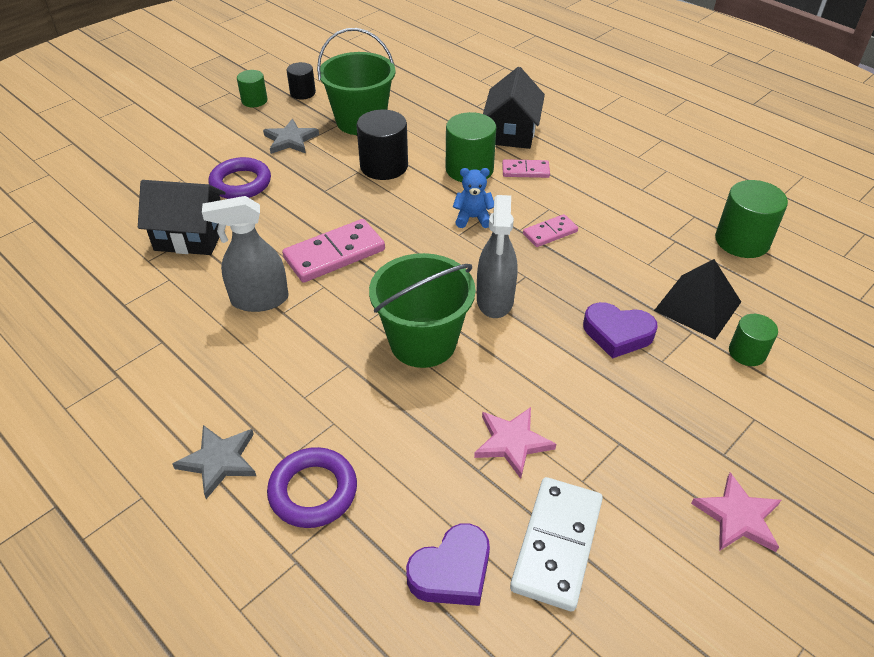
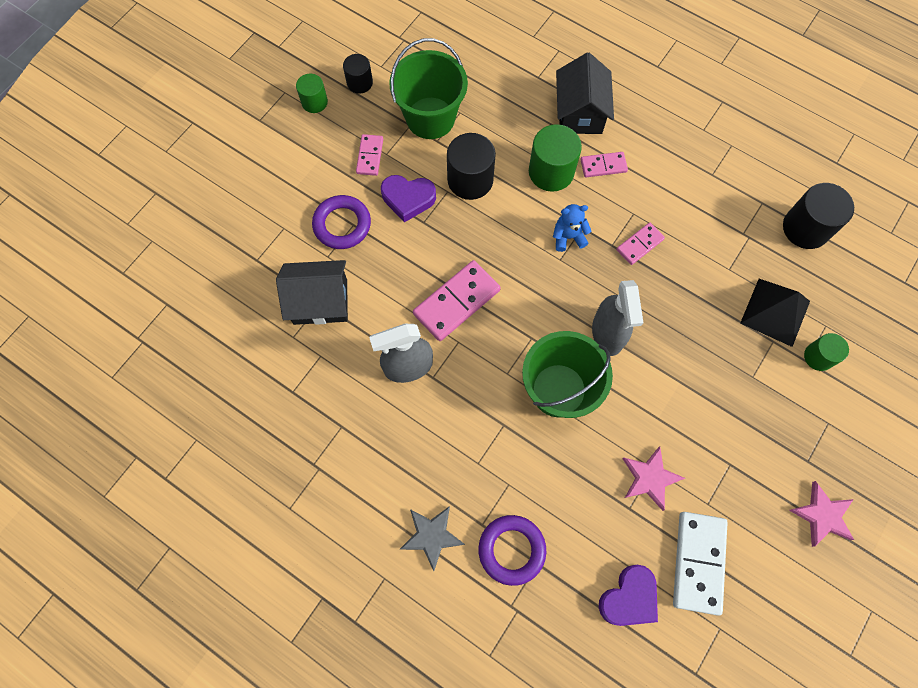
camera: 10 degrees left, 25 degrees up
(290, 140) = (370, 156): grey star -> pink domino
(617, 334) = (714, 354): purple heart -> purple heart (408, 199)
(742, 241) = (805, 228): green cylinder -> black cylinder

